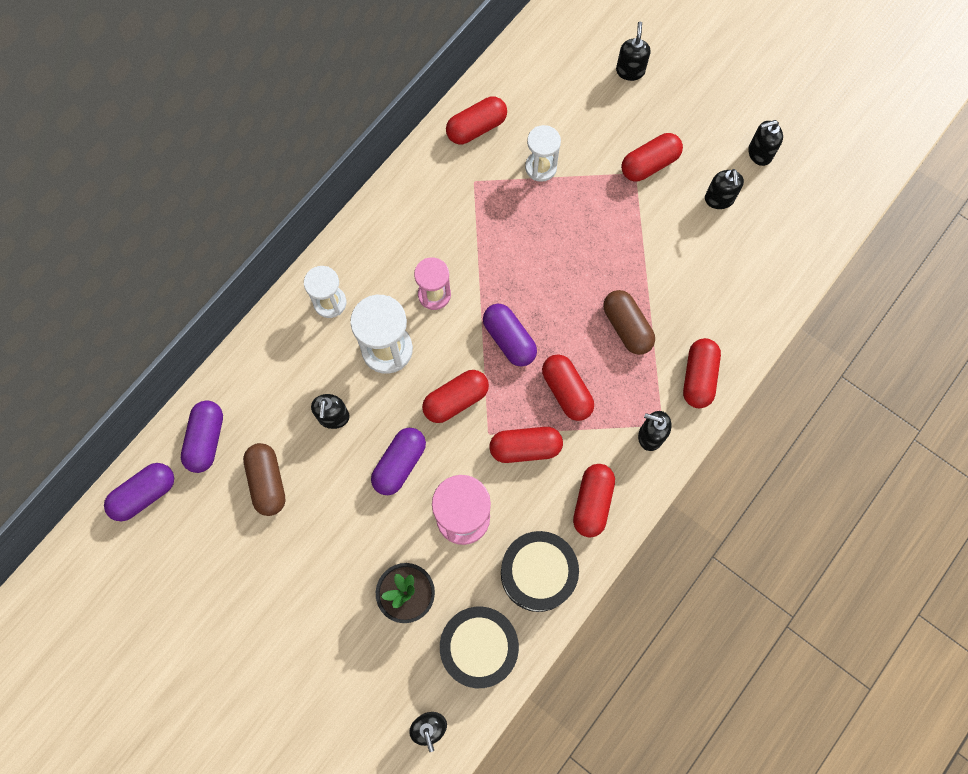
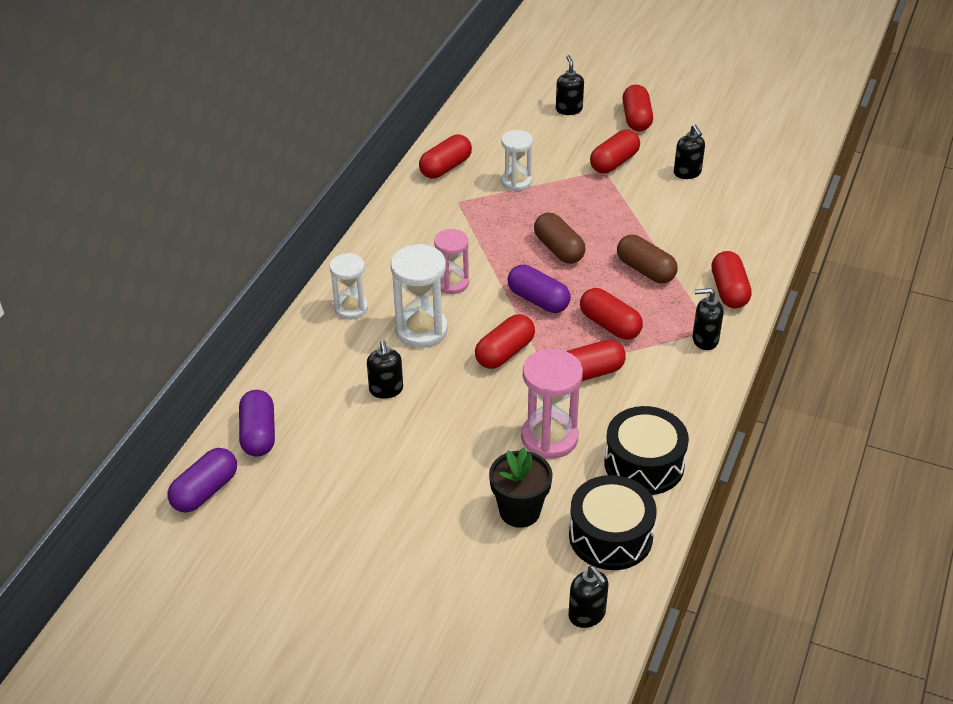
camera: 15 degrees left, 30 degrees down
(267, 482) = (335, 453): brown capsule -> brown capsule (558, 249)
(399, 464) = (468, 411): purple capsule -> none
(592, 502) = (673, 399): red capsule -> red capsule (636, 119)
(759, 153) = (708, 139): black soap dispenser -> none

